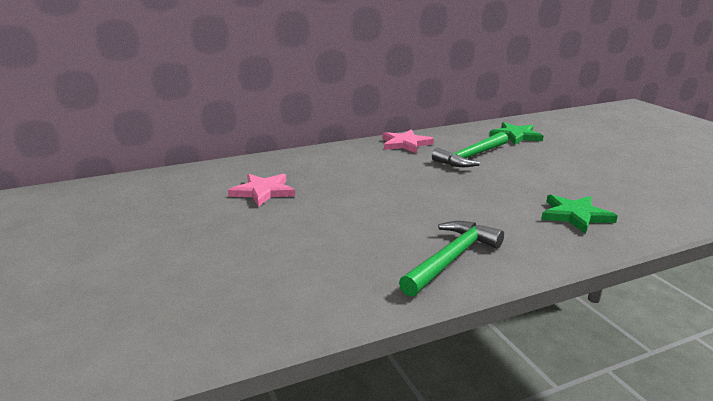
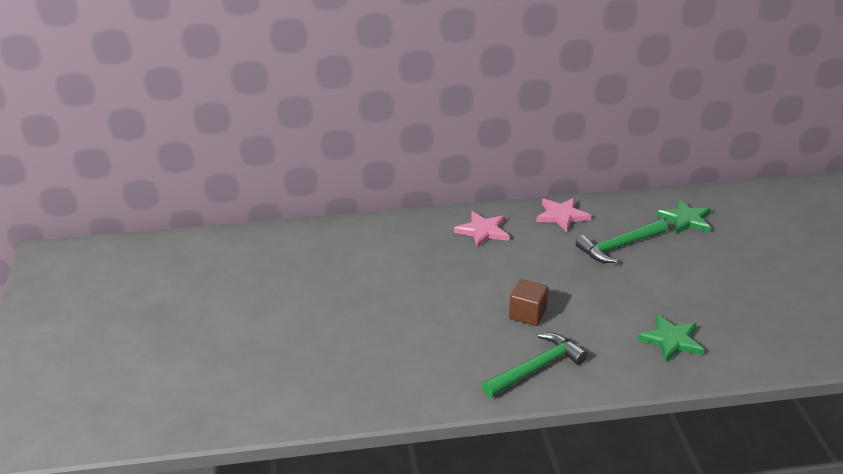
camera: 15 degrees right, 10 degrees up
(263, 192) = (406, 265): pink star -> pink star (483, 231)
(413, 214) = (527, 314): none -> brown cube

